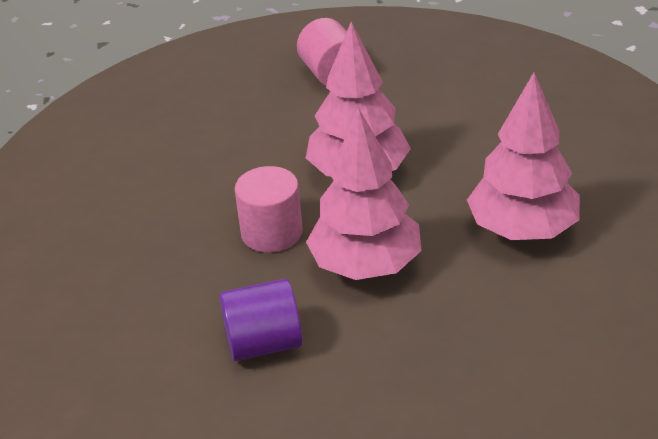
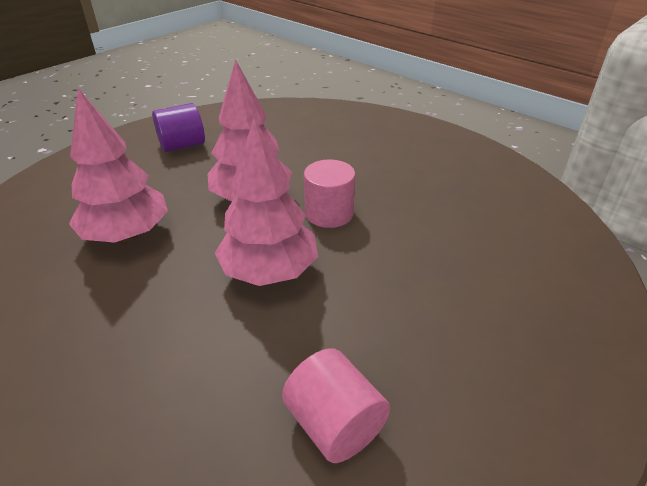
camera: 165 degrees right, 0 degrees up
(263, 343) = (307, 154): purple cylinder -> purple cylinder (182, 145)

